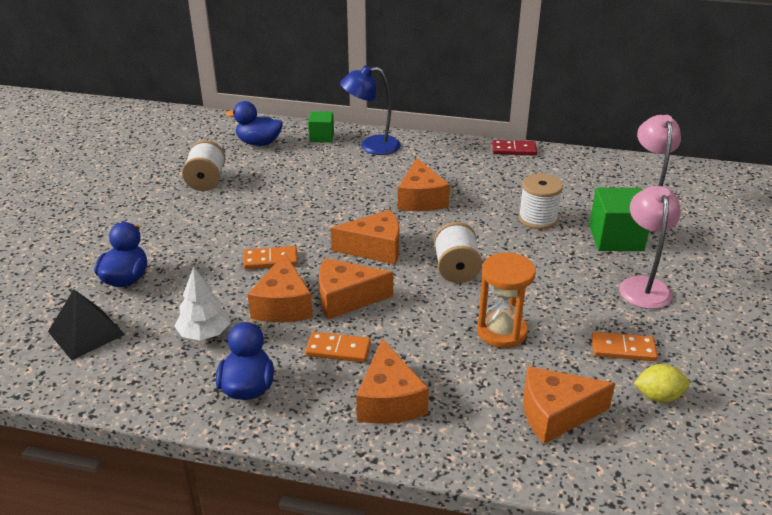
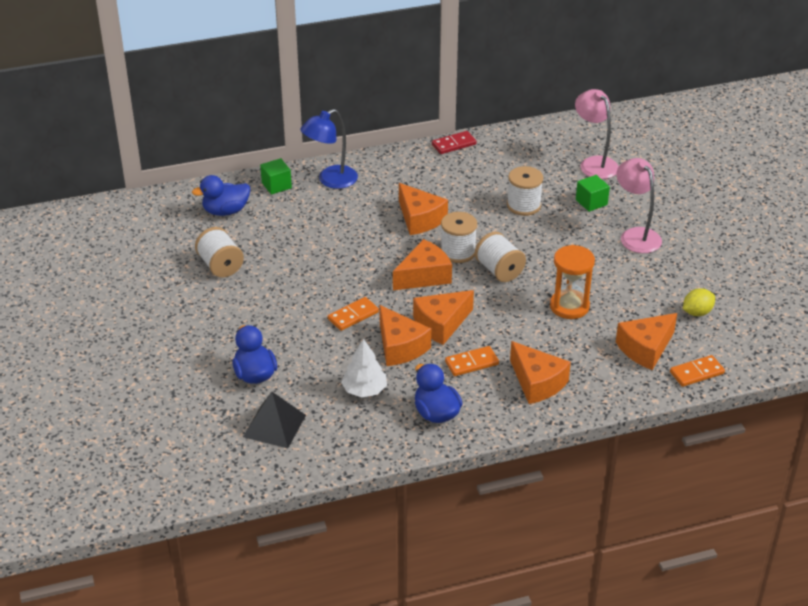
camera: 30 degrees left, 5 degrees up
(430, 238) = (458, 252): none -> white spool
(616, 238) = (591, 202): green cube -> green cube, size x0.60
(623, 349) = (655, 288): orange domino -> orange domino (696, 373)

